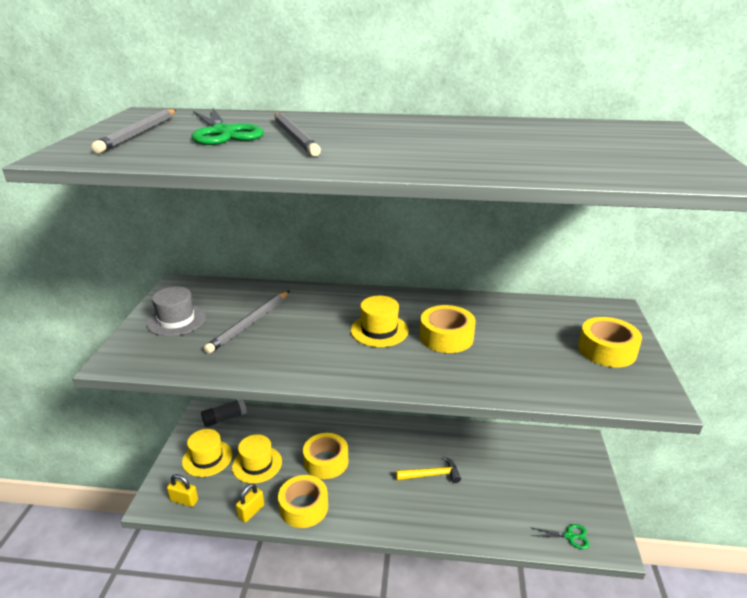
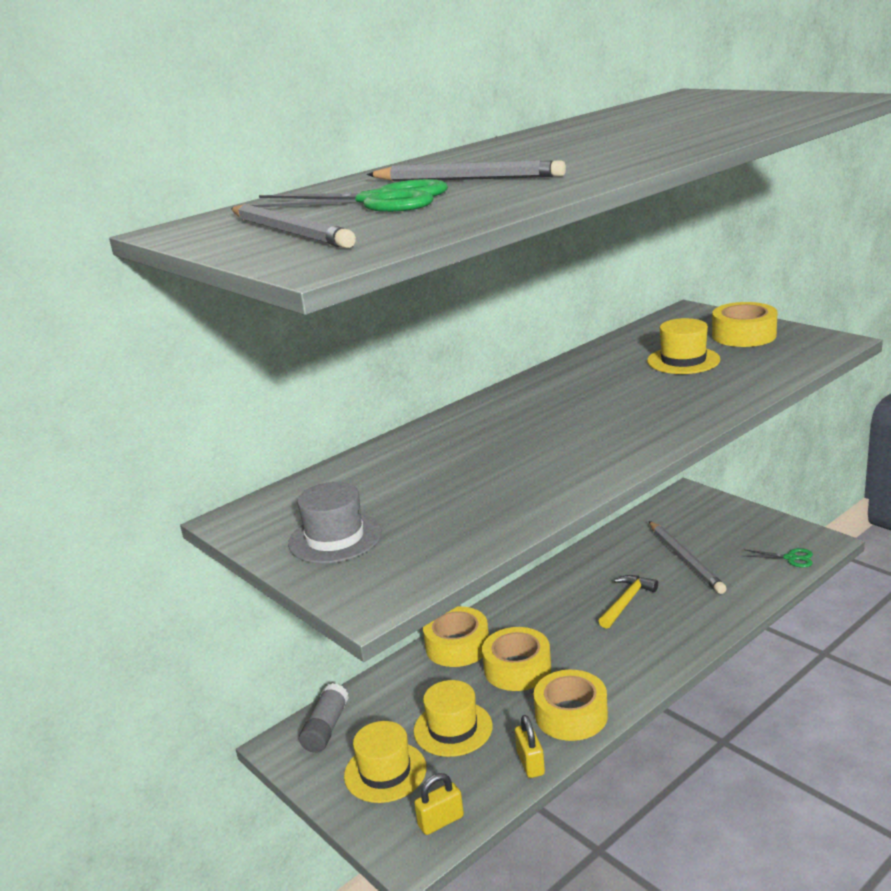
camera: 45 degrees left, 5 degrees down
(249, 323) = (426, 490): grey pencil -> grey pencil (685, 559)
(379, 330) = (560, 420): yellow hat -> yellow hat (683, 360)
(446, 337) = (623, 392): yellow tape -> yellow tape (457, 646)
(569, 536) = (790, 558): green scissors -> green scissors turned 60 degrees clockwise

